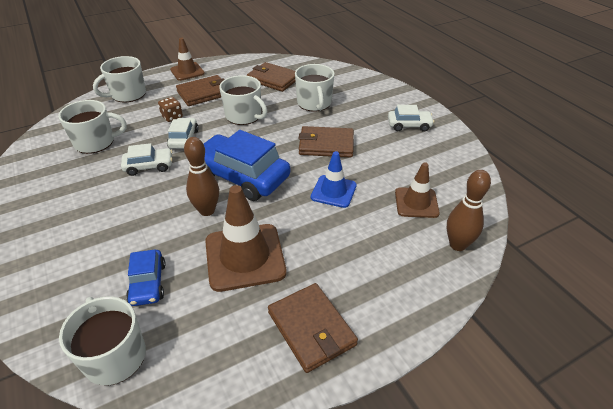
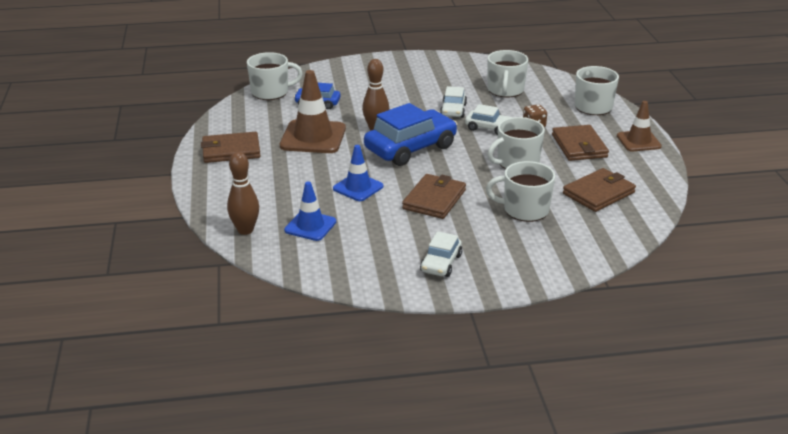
camera: 110 degrees right, 10 degrees down
(416, 203) = (310, 226): brown traffic cone -> blue traffic cone

